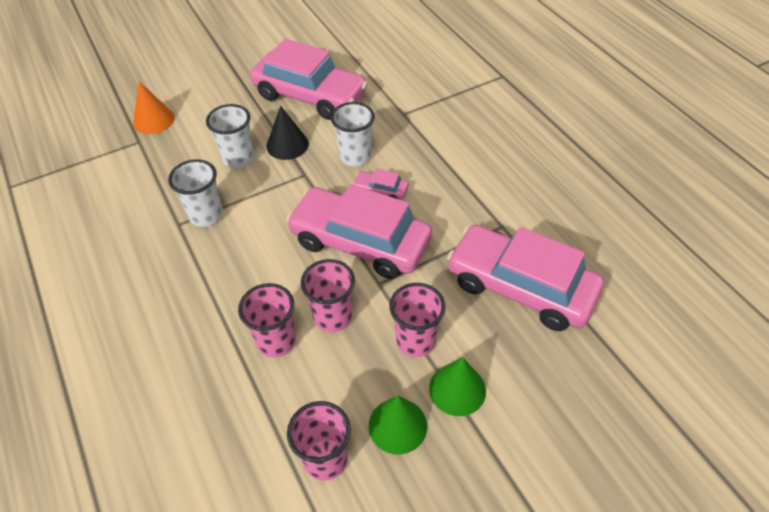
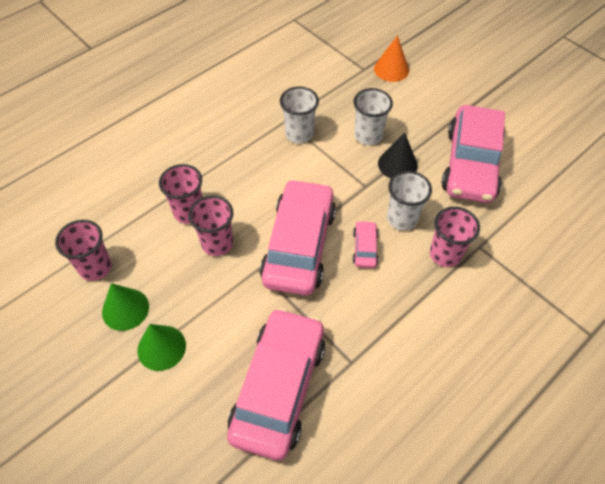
camera: 75 degrees right, 5 degrees up
(415, 341) = (204, 308): pink cup -> pink cup (445, 254)

